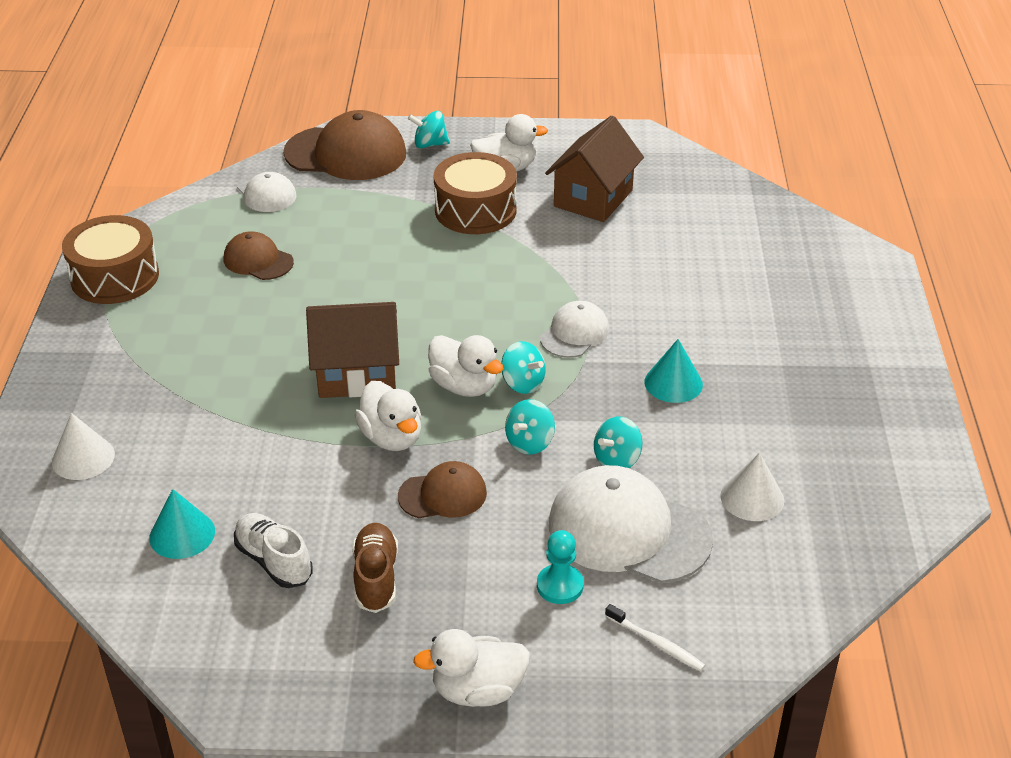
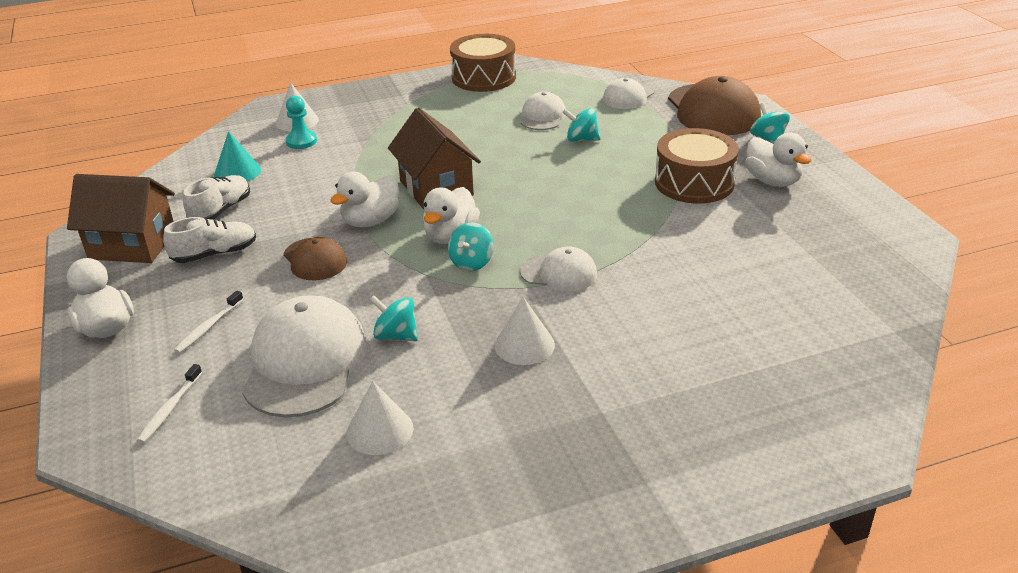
camera: 70 degrees right, 5 degrees down
(258, 260) = (542, 116): brown cap -> white cap
(376, 578) = (215, 254): brown shoe -> white shoe
(526, 599) = (208, 327): none -> white toothbrush
(529, 442) = (396, 284): turquoise spinning top -> turquoise spinning top (581, 139)
(560, 586) = (227, 340): turquoise pawn -> turquoise pawn (301, 141)
(593, 198) = (776, 235): brown house -> brown house (132, 245)
(673, 383) = (524, 345): turquoise cone -> white cone

